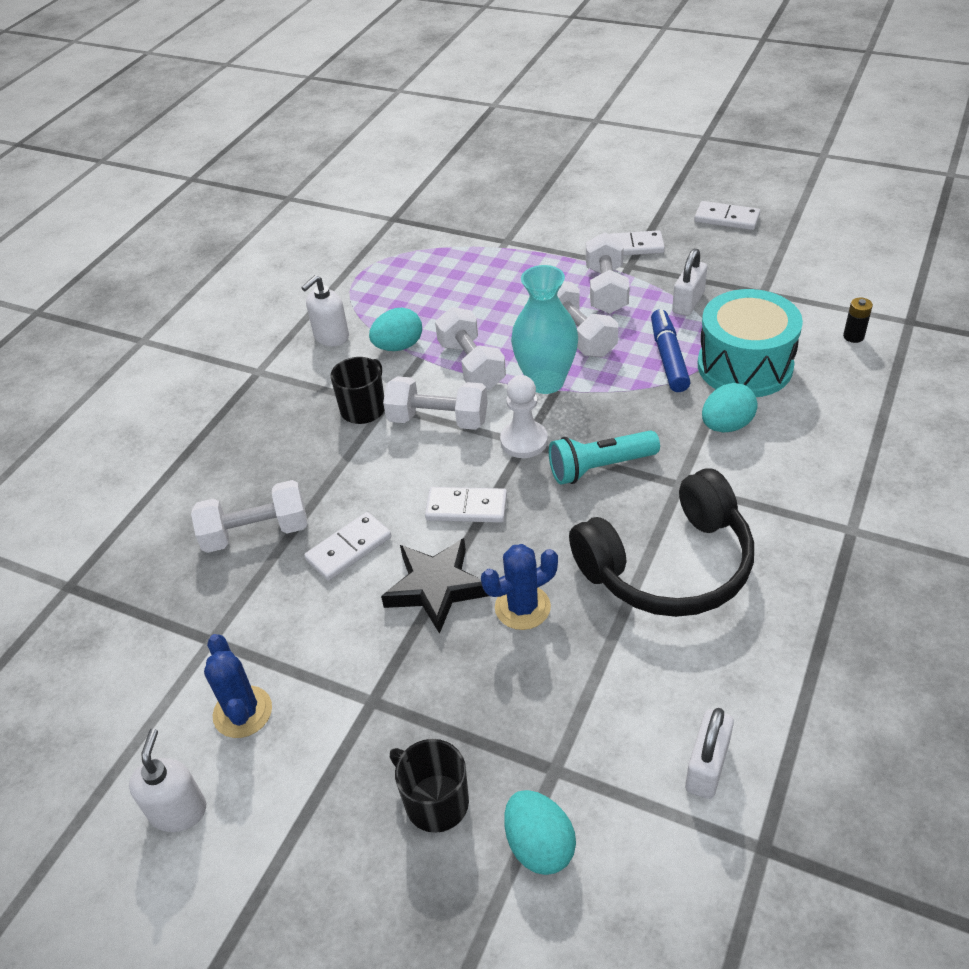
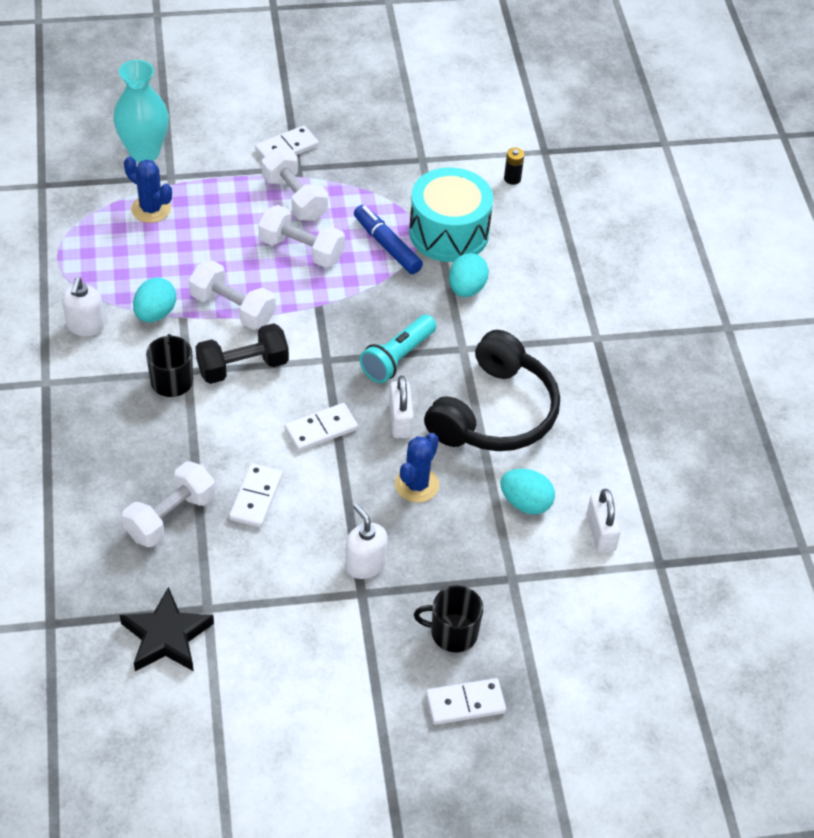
camera: 40 degrees left, 5 degrees up
(178, 810) = (287, 722): white soap dispenser -> white soap dispenser (365, 564)
(242, 712) = (276, 643): blue cactus -> blue cactus (151, 209)
(436, 587) = (345, 497): black star -> black star (166, 636)
(438, 420) = (242, 367): white dumbbell -> black dumbbell
(524, 441) = (325, 359): white pawn -> none
(539, 845) = (534, 626): turquoise egg -> turquoise egg (525, 503)
(546, 382) = (305, 301): turquoise vase -> turquoise vase (144, 152)
(688, 302) = (369, 188): white padlock -> white padlock (400, 420)
(726, 218) = (348, 94): white domino -> white domino (465, 703)

